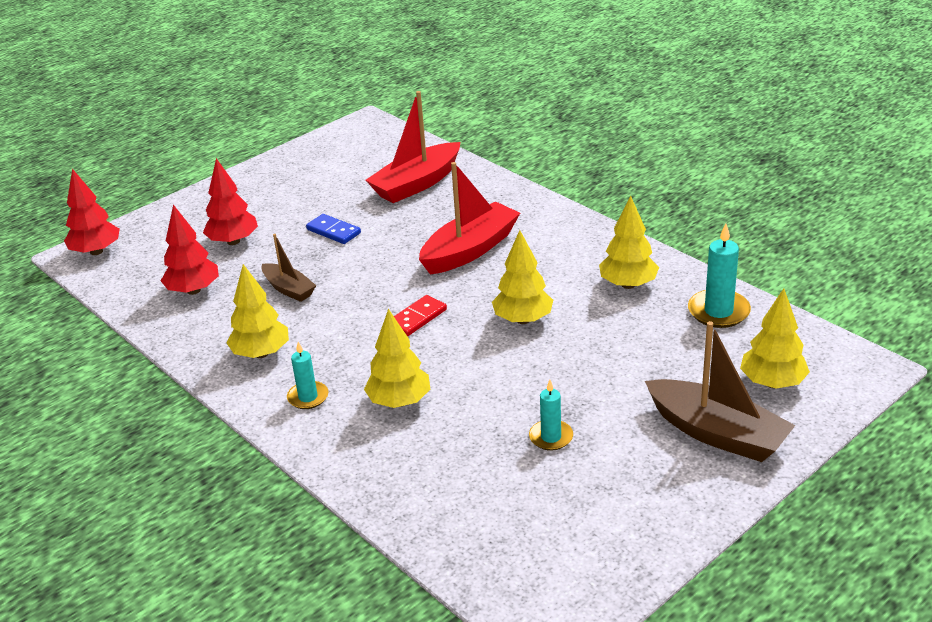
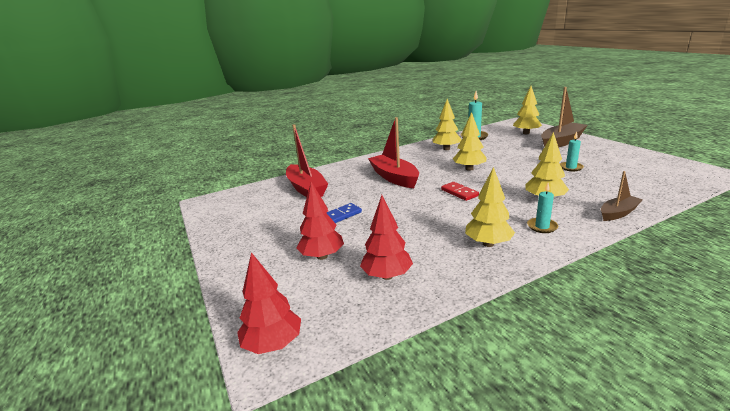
camera: 75 degrees left, 10 degrees down
(288, 289) = (407, 232): brown boat -> brown boat (618, 213)

